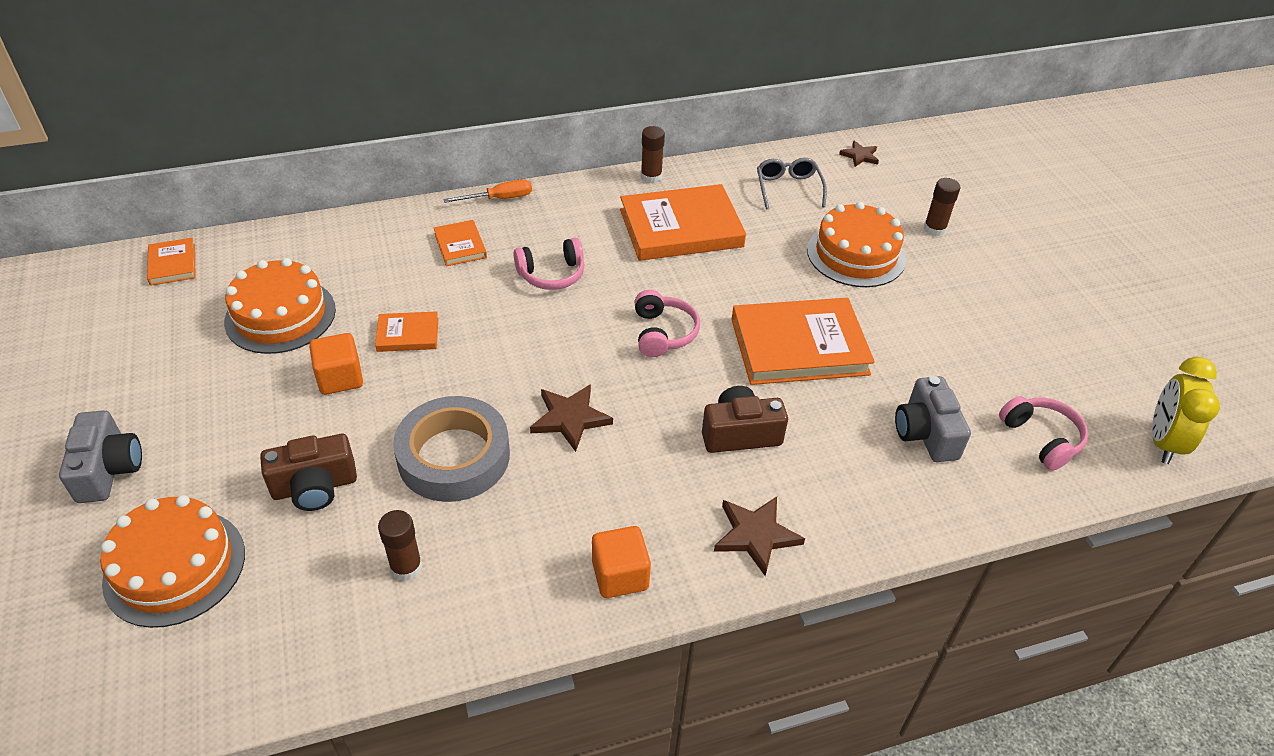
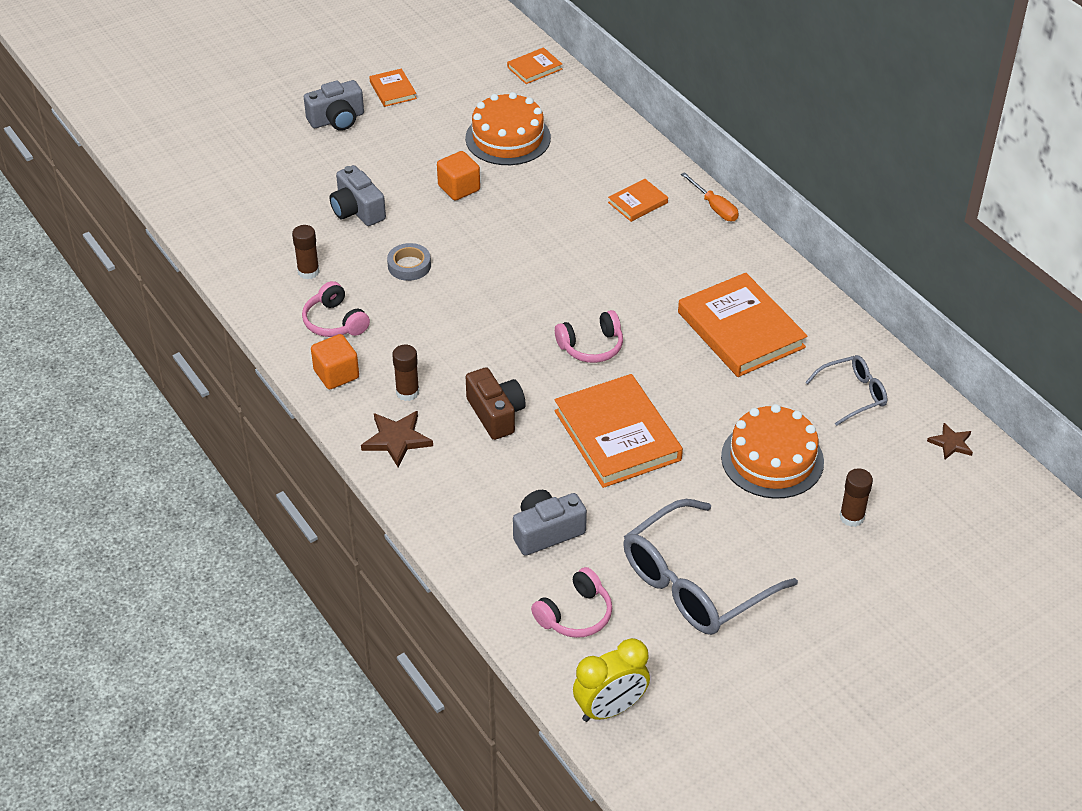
camera: 75 degrees right, 0 degrees up
(175, 567) = (275, 175): orange cake -> none
(315, 487) = (357, 210): brown camera -> grey camera
(408, 334) = (519, 206): orange book -> orange book (393, 90)
(454, 456) = (409, 266): grey tape -> grey tape, size x0.51
(552, 274) = (630, 264): pink headphones -> pink headphones (335, 322)
(570, 418) = (470, 315): brown star -> none
(651, 177) = (809, 294): brown glue stick -> brown glue stick (407, 392)
(1005, 343) = (694, 583): none -> grey glasses
(1163, 442) = (610, 709): yellow clock -> yellow clock turned 150 degrees clockwise

